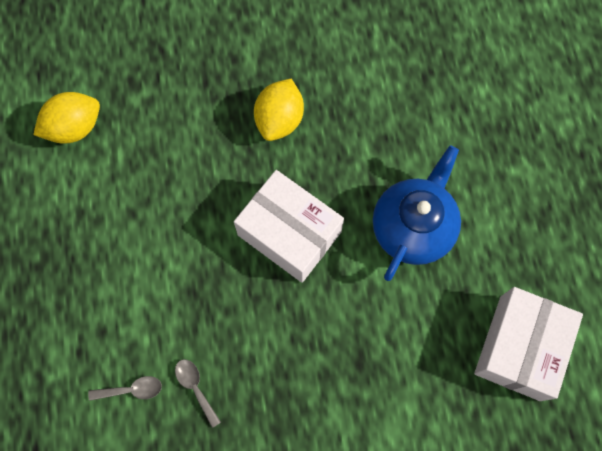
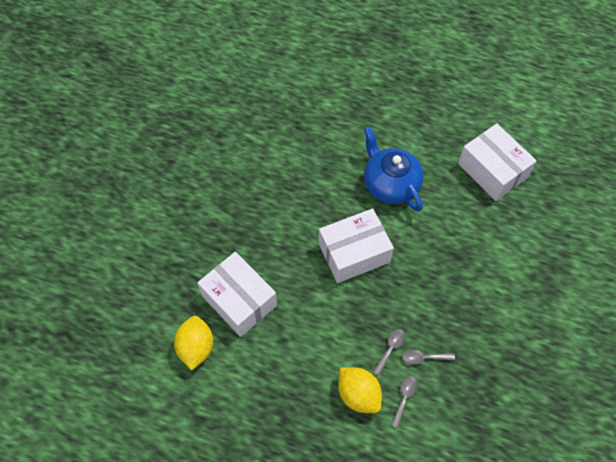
camera: 60 degrees left, 10 degrees down
(155, 140) = (239, 300): none -> white box
(186, 342) = (390, 349): none -> grey spoon
(279, 120) = (274, 220): yellow lemon -> yellow lemon (358, 394)

